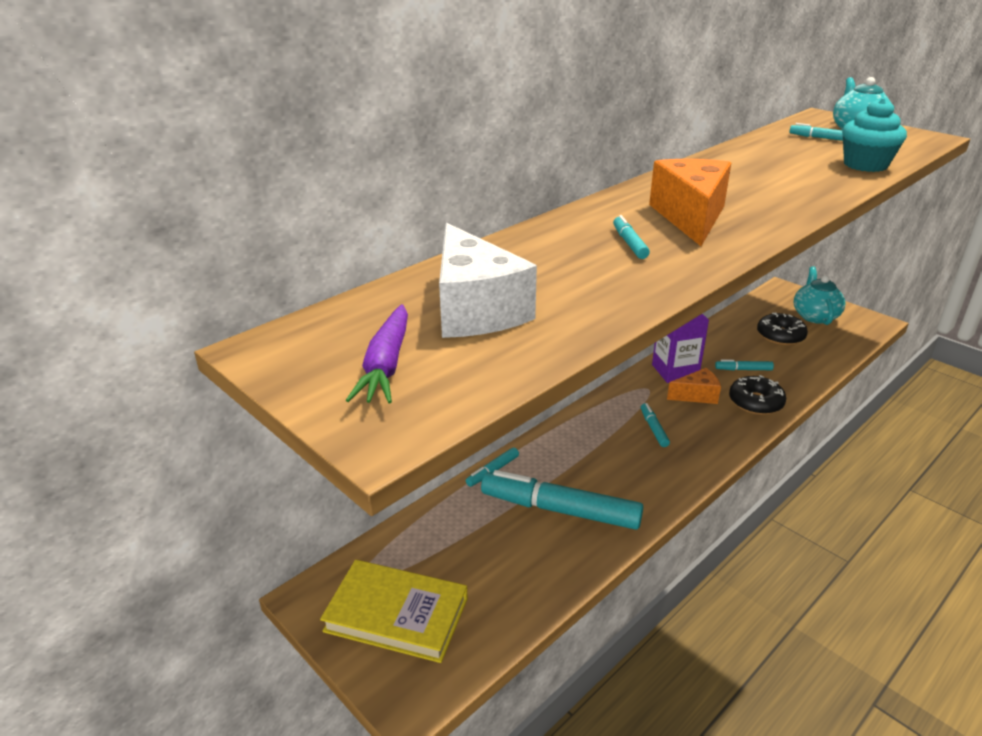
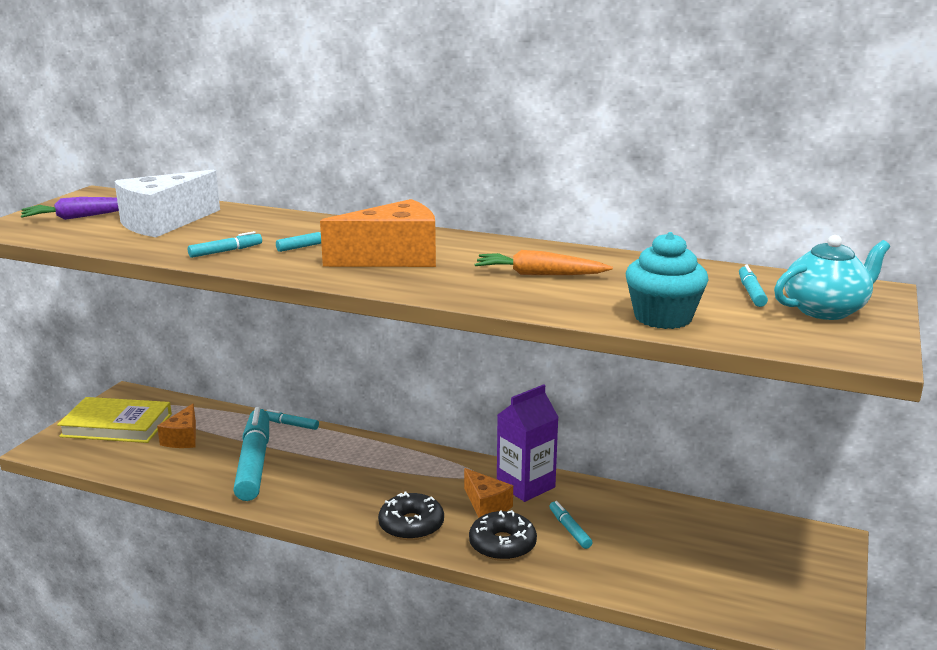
camera: 65 degrees right, 10 degrees down
(396, 615) = (116, 425): yellow book -> yellow book turned 75 degrees counterclockwise
(472, 557) = (183, 438): none -> orange cheese
(653, 429) = (404, 489): turquoise marker -> turquoise marker (225, 251)
(760, 179) = (539, 274): none -> orange carrot
(780, 336) = (684, 549): black donut -> black donut (411, 525)
(815, 316) = (776, 574): turquoise teapot -> none

